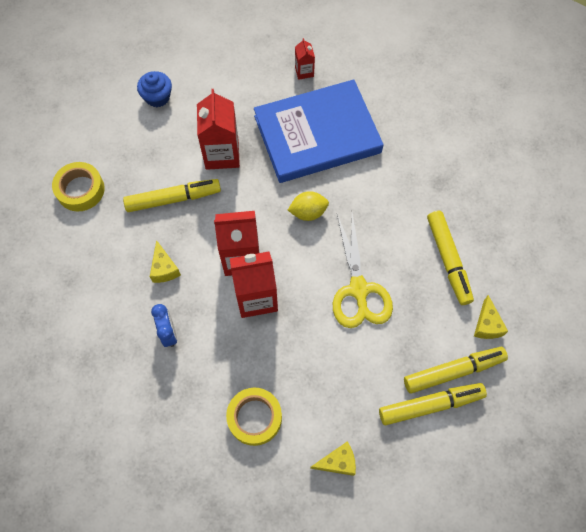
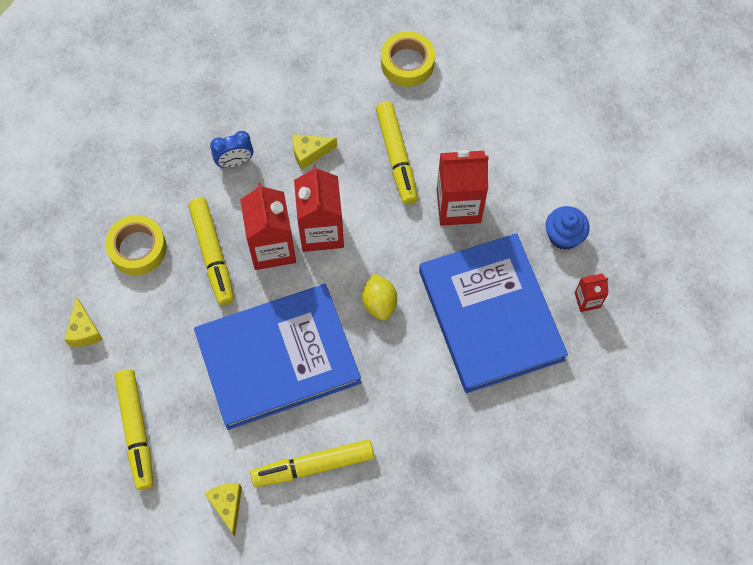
camera: 90 degrees right, 0 degrees up
(157, 97) = (536, 131): blue cupcake -> blue cupcake (564, 236)
(358, 289) = (278, 358): yellow scissors -> blue book
(453, 371) = (173, 460): yellow marker -> yellow marker (212, 254)
(487, 325) = (227, 505): yellow cheese -> yellow cheese turned 75 degrees clockwise

